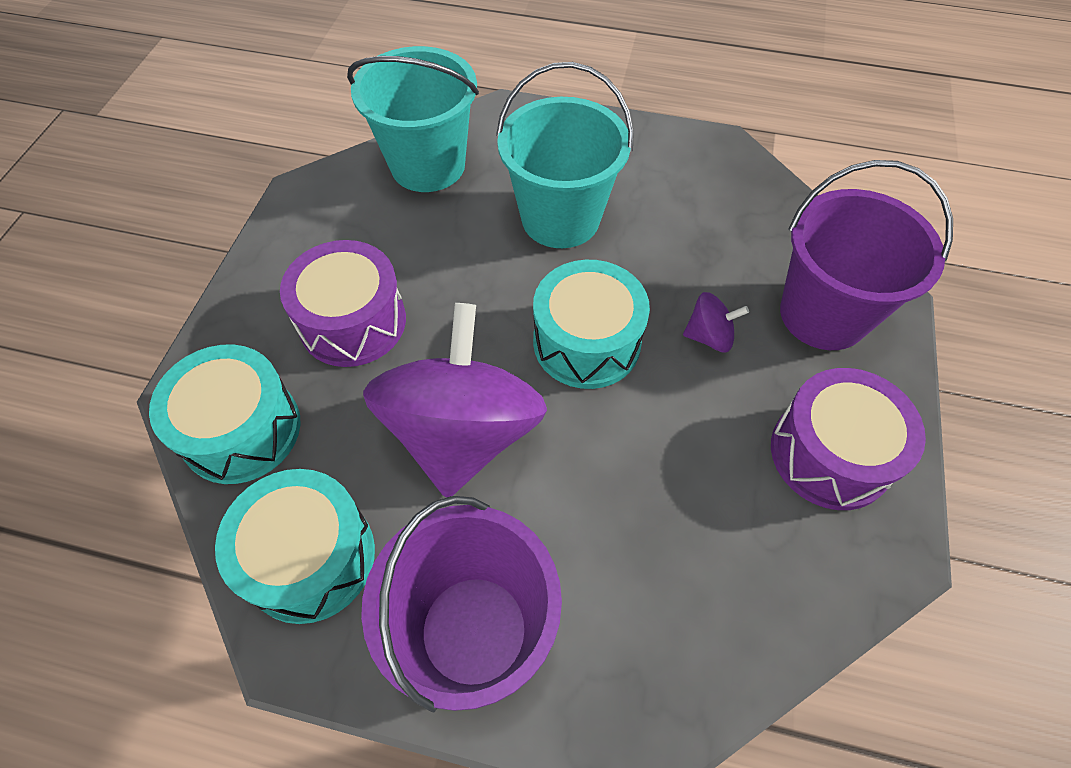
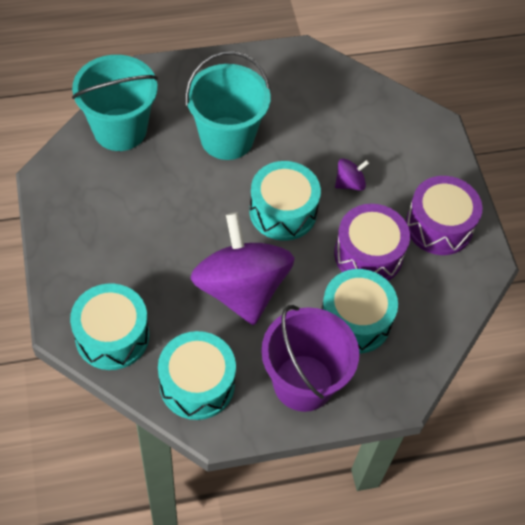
camera: 30 degrees left, 0 degrees up
(353, 322) = (137, 250): purple drum -> purple drum (368, 254)
(615, 558) = (355, 320): none -> turquoise drum
(823, 314) = (406, 147): purple bucket -> none

